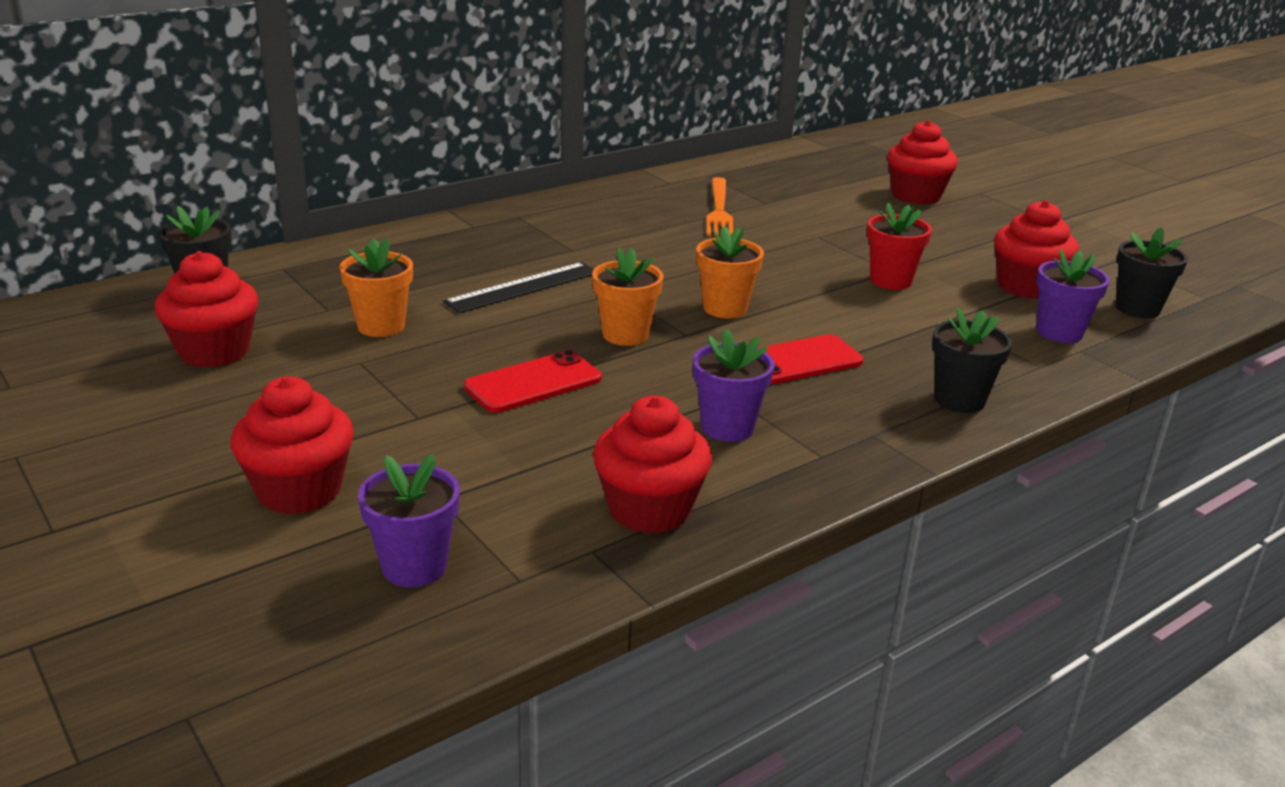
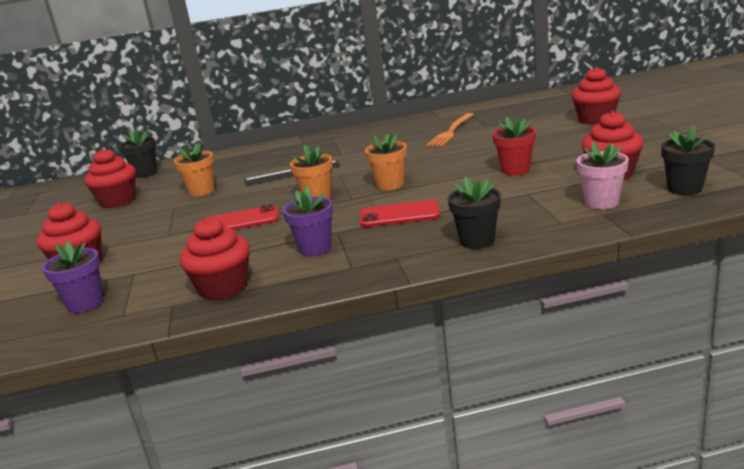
camera: 30 degrees right, 5 degrees down
(1059, 332) = (601, 202): purple flower pot -> pink flower pot

